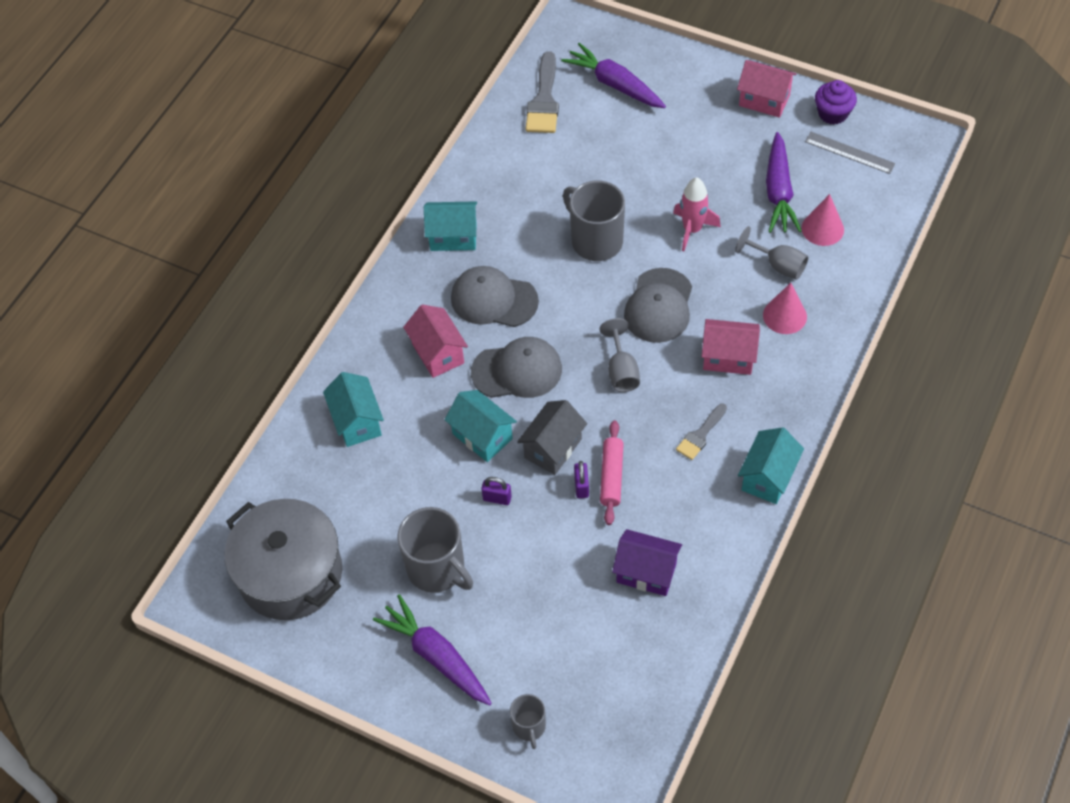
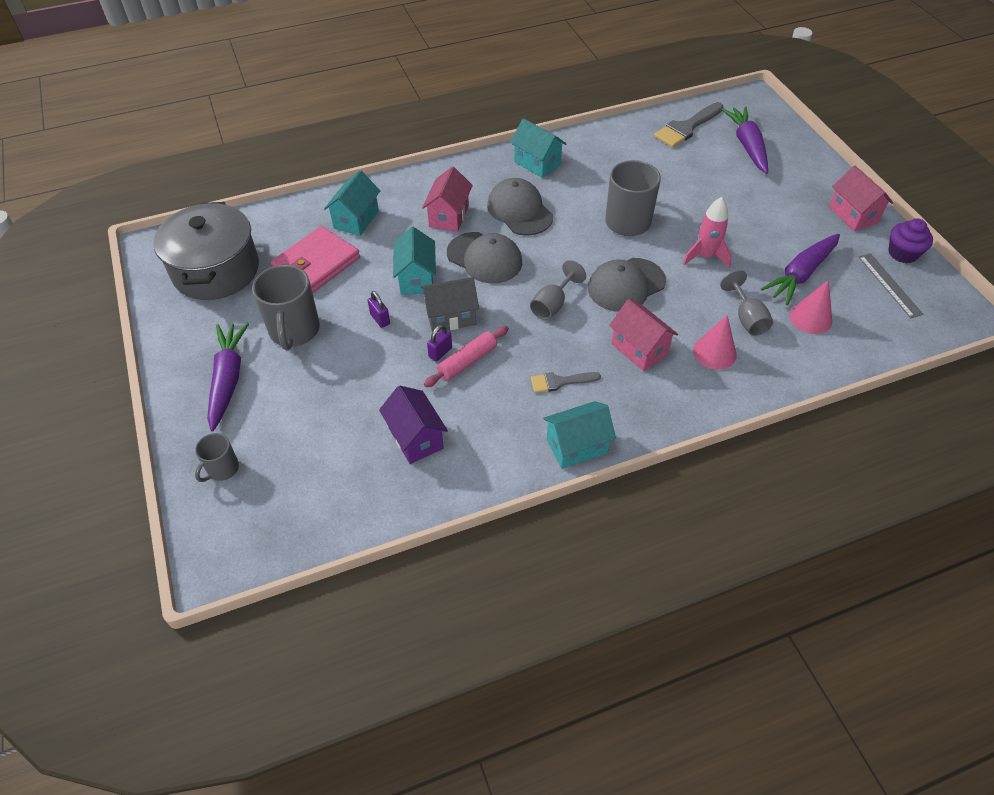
camera: 40 degrees right, 5 degrees down
(376, 493) = (316, 264): none -> pink wallet

